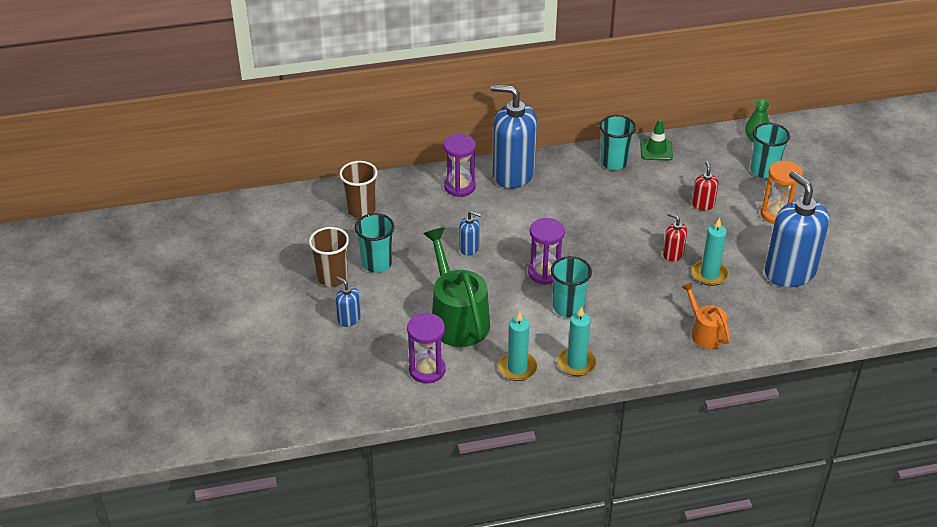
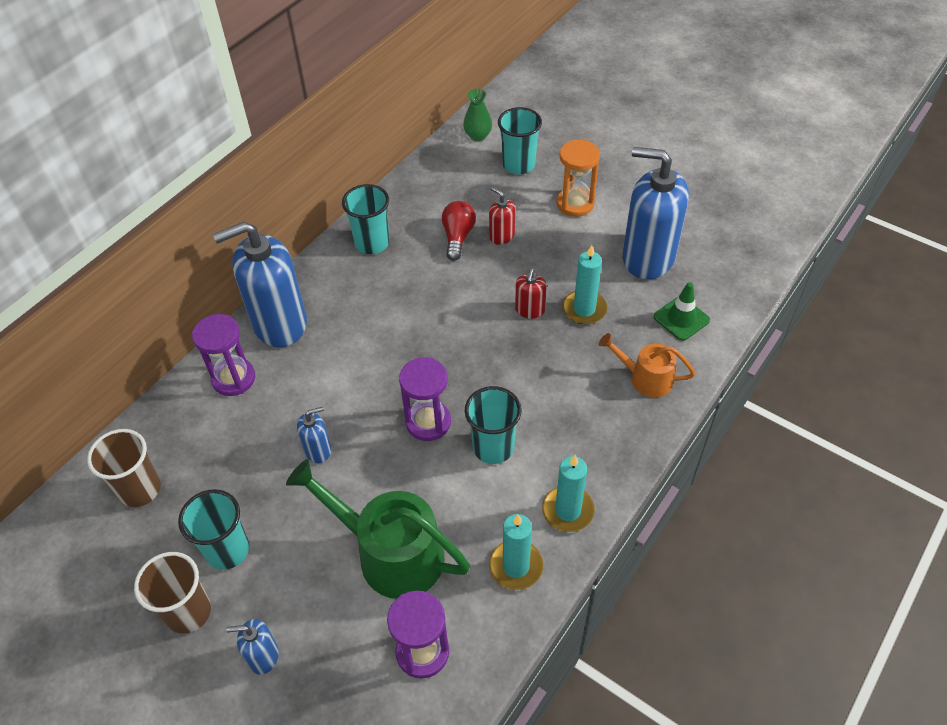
camera: 40 degrees left, 10 degrees up
(656, 150) = (399, 203): green traffic cone -> green traffic cone (681, 318)
(673, 189) = (458, 237): none -> red light bulb
(673, 254) = (530, 310): red soap dispenser -> red soap dispenser turned 75 degrees counterclockwise

